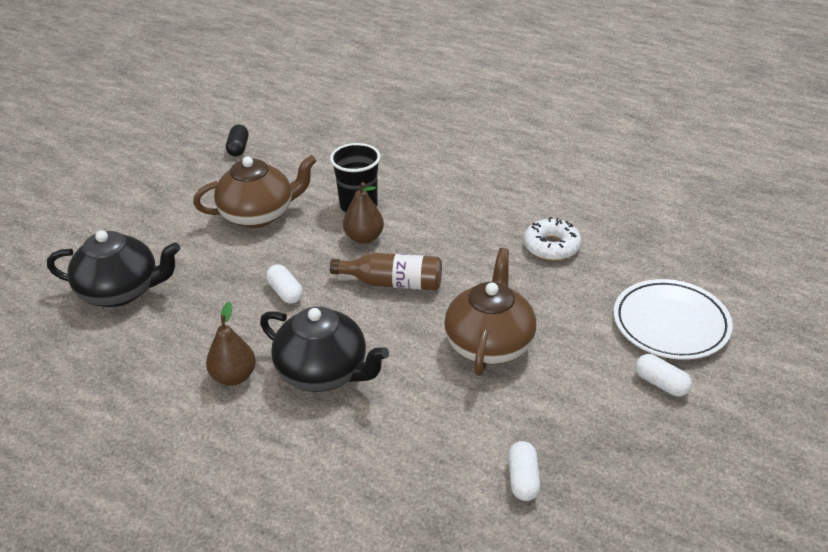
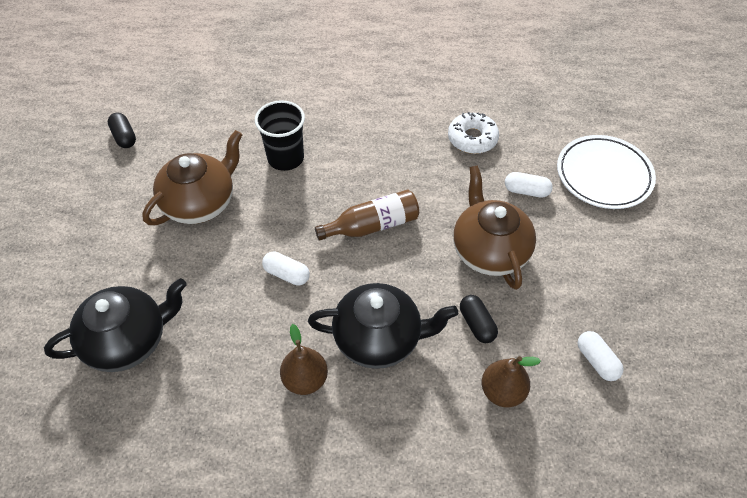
camera: 30 degrees left, 15 degrees up
(364, 238) = (315, 190): brown pear -> brown pear (502, 392)
(425, 398) = (477, 324): none -> black capsule
(661, 384) = (631, 231): white capsule -> white capsule (526, 191)

